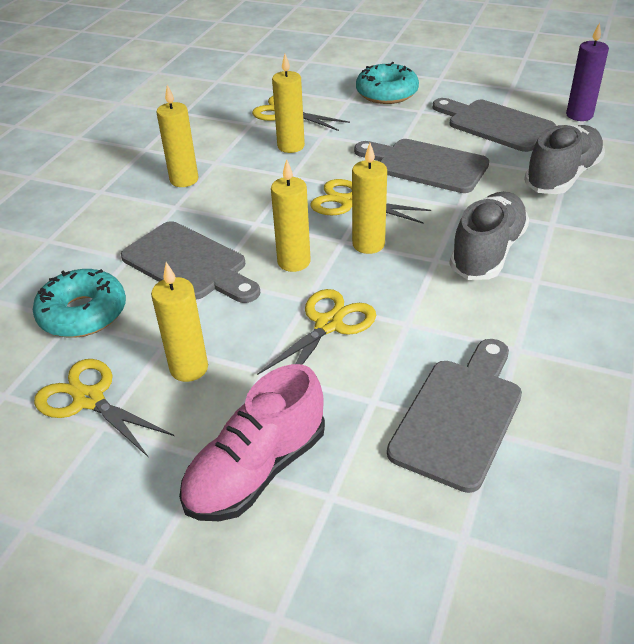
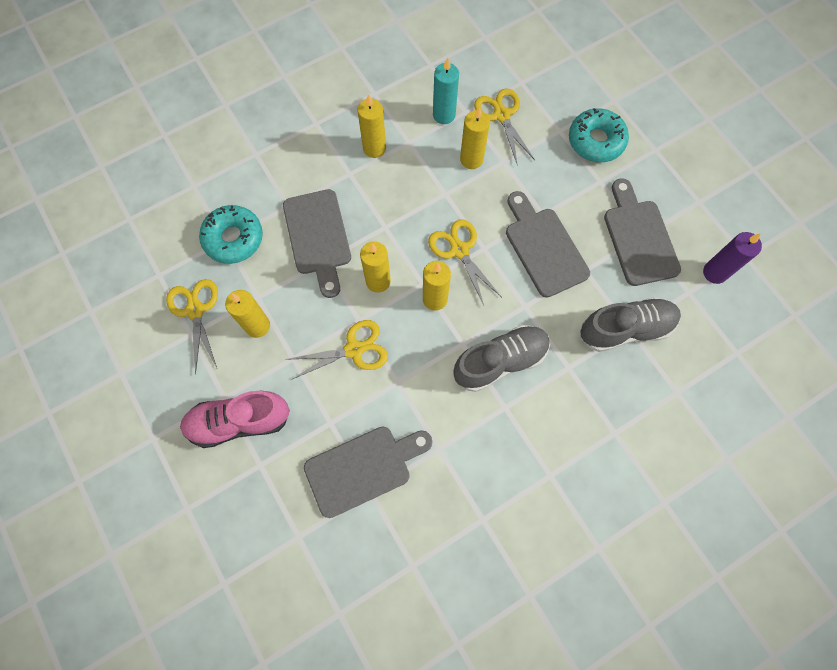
camera: 35 degrees right, 30 degrees up
(231, 133) = (444, 115): none -> turquoise candle

